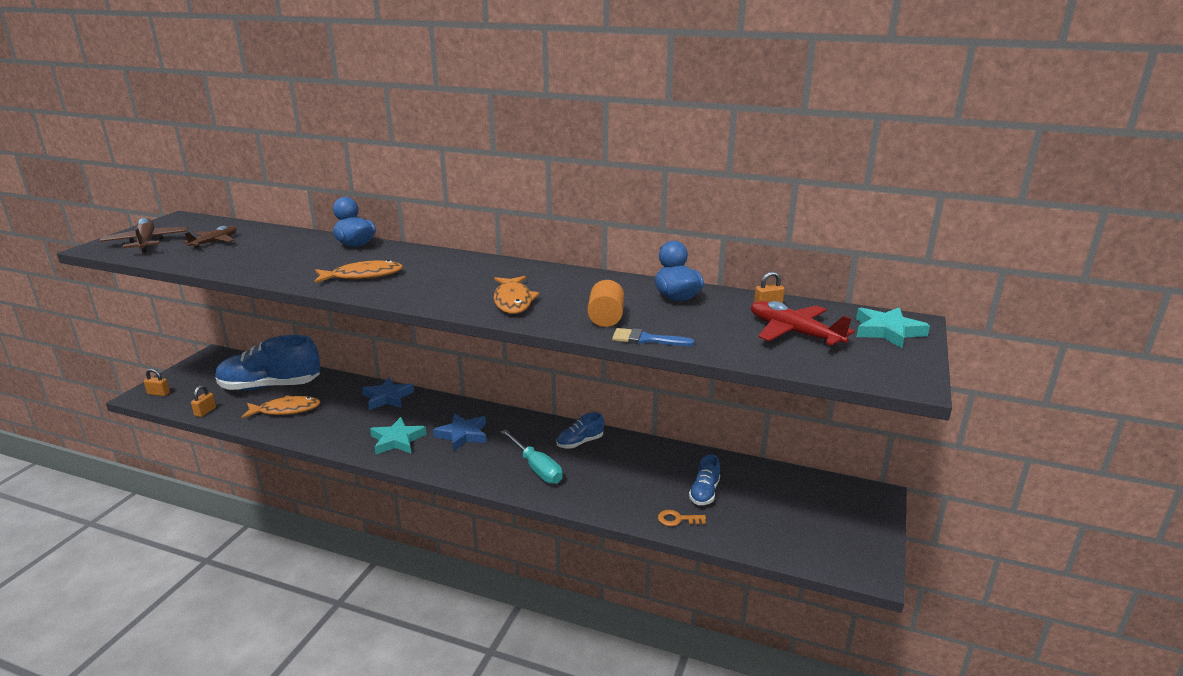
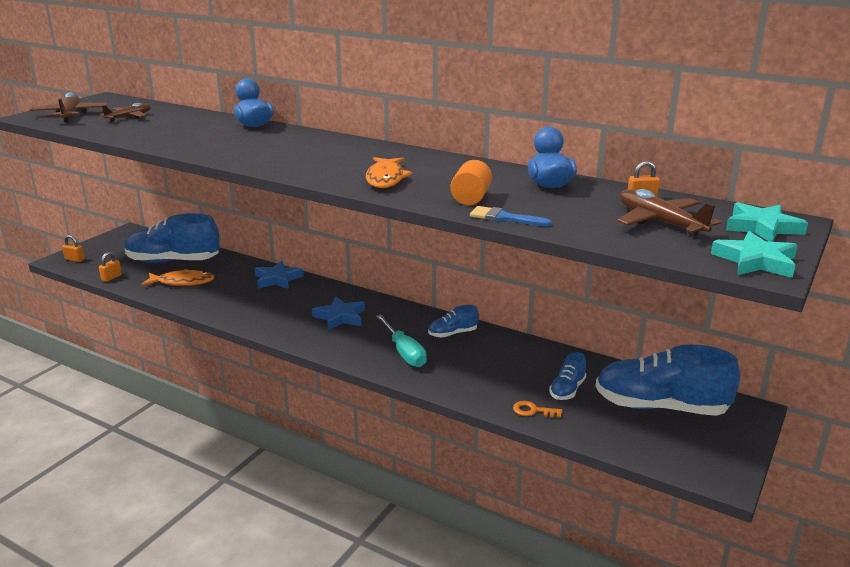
camera: 10 degrees right, 0 degrees up
(363, 276) = (252, 151): orange fish -> none
(397, 440) = (278, 316): turquoise star -> turquoise star (755, 261)
(794, 333) = (659, 222): red plane -> brown plane
(794, 501) = (660, 407): none -> blue shoe

